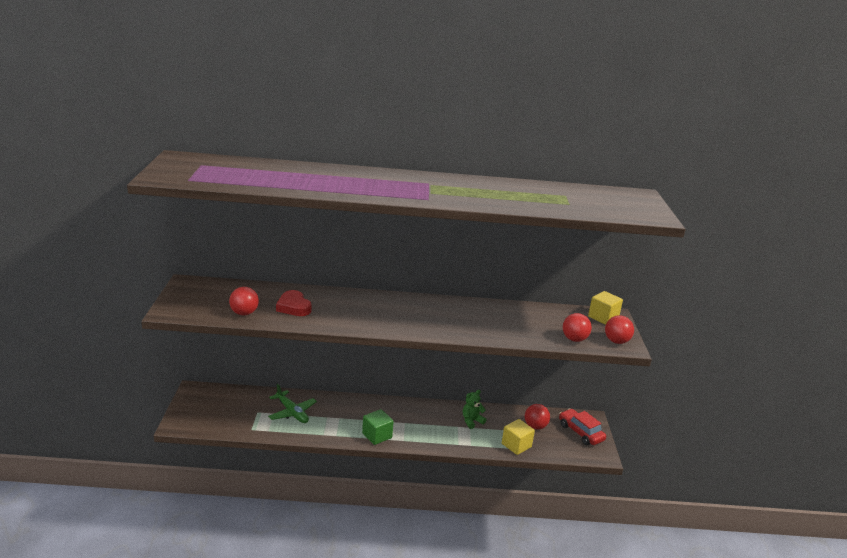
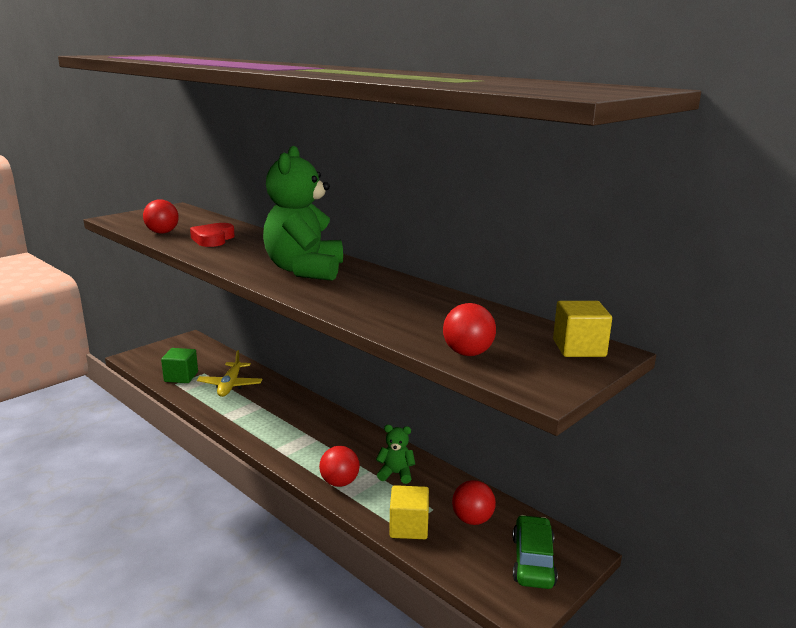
camera: 45 degrees right, 5 degrees down
(292, 412) = (230, 385): green plane -> yellow plane
(377, 435) = (268, 438): green cube -> green cube (181, 377)
(405, 314) = (305, 270): none -> green teddy bear
(580, 432) = (533, 561): red car -> green car
(616, 341) = (537, 378): red ball -> red ball (339, 482)

